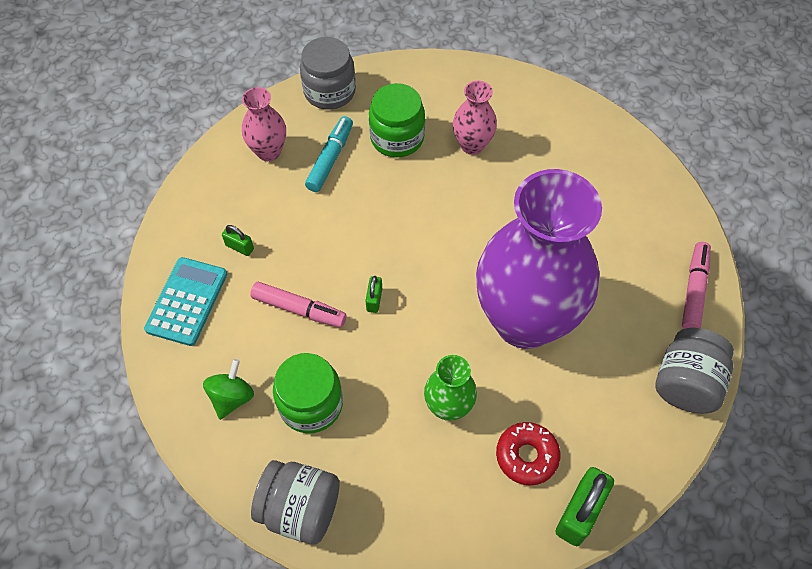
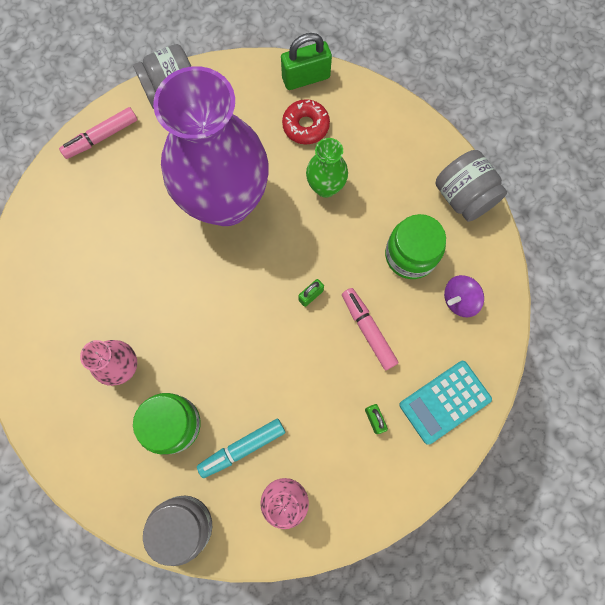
camera: 140 degrees left, 15 degrees up
(232, 397) = (459, 300): green spinning top -> purple spinning top

